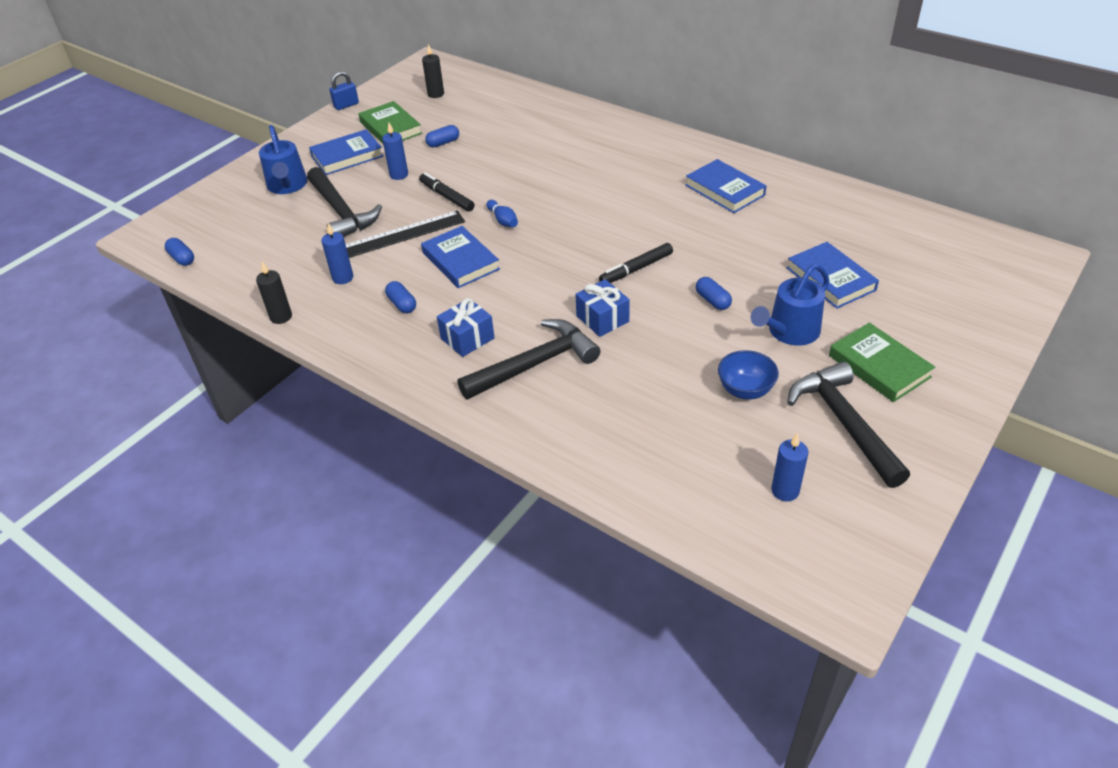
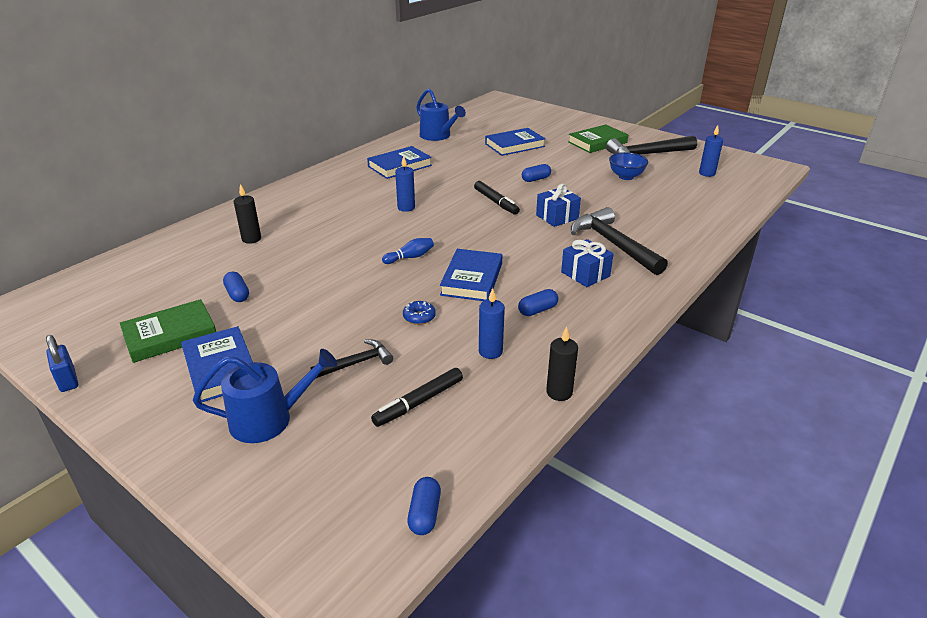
camera: 90 degrees left, 10 degrees down
(182, 258) = (424, 514): blue capsule -> blue capsule turned 45 degrees counterclockwise
(341, 212) = (356, 363): black hammer -> black hammer, size x0.54
(399, 175) = (292, 323): blue candle -> blue candle (406, 208)
(399, 236) = (419, 317): black ruler -> blue donut
(436, 94) = (108, 303): black candle -> black candle (251, 239)
(447, 197) = (355, 289): black marker -> black marker (419, 402)
(460, 261) = (472, 279): blue book -> blue book turned 45 degrees counterclockwise
(790, 332) = (568, 160): blue watering can -> blue watering can (438, 136)

